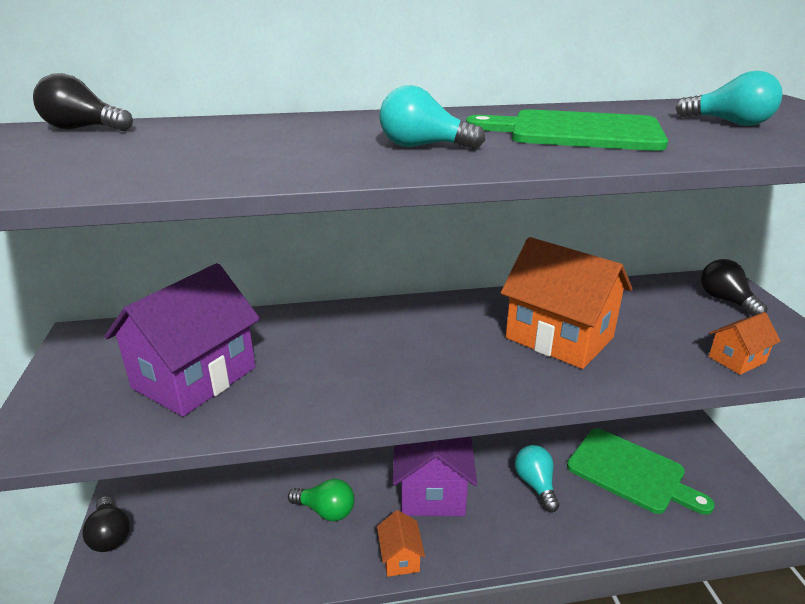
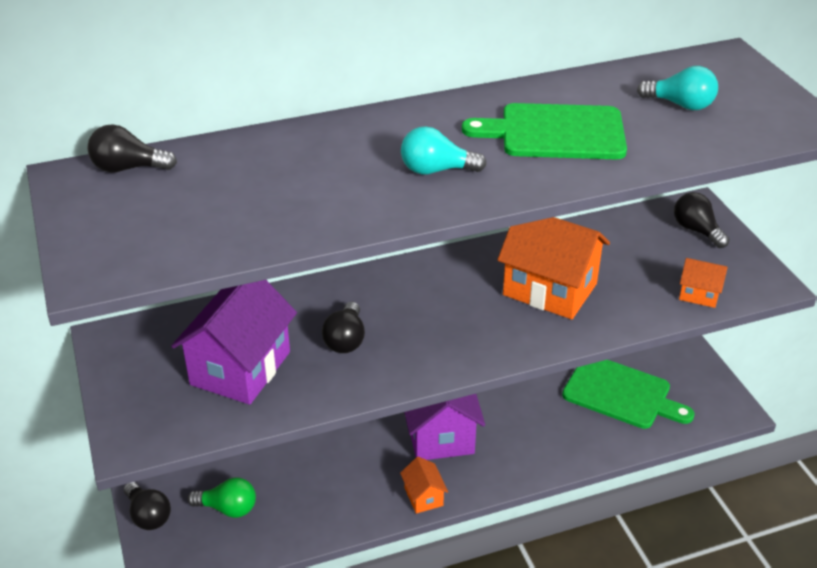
camera: 10 degrees left, 10 degrees up
(320, 363) = (345, 340): none -> black light bulb
(326, 511) = (344, 466): green light bulb -> green light bulb (228, 508)
(535, 485) = (535, 417): turquoise light bulb -> none
(737, 359) = (699, 294): orange house -> orange house turned 60 degrees clockwise

